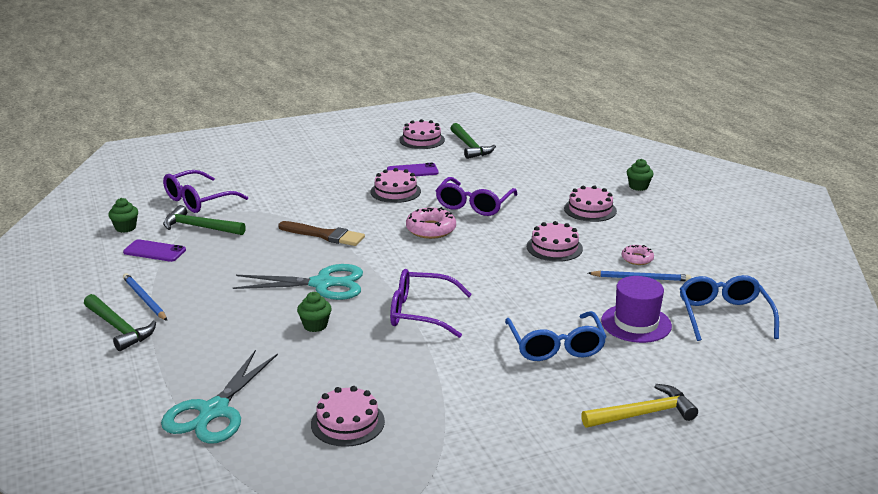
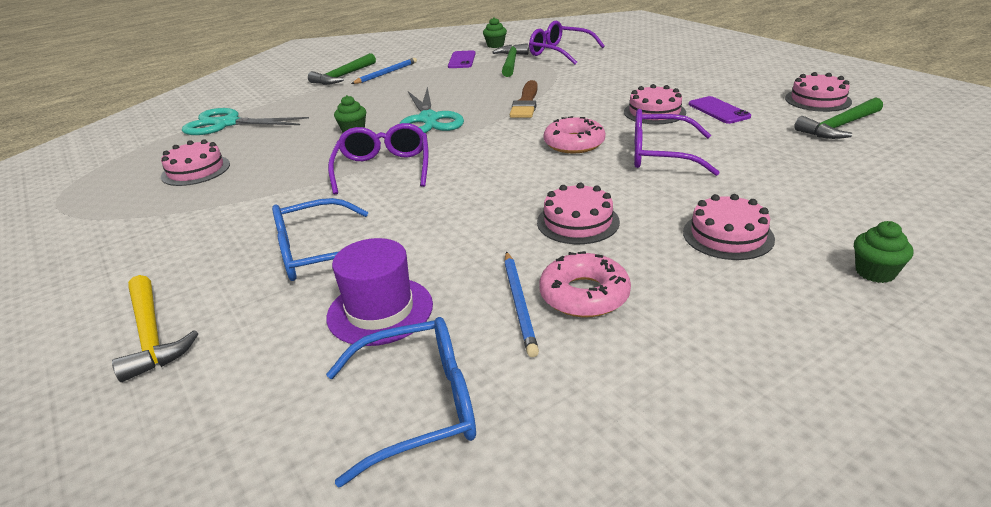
camera: 80 degrees right, 5 degrees up
(637, 259) = (584, 295): pink donut -> pink donut, size x1.66

